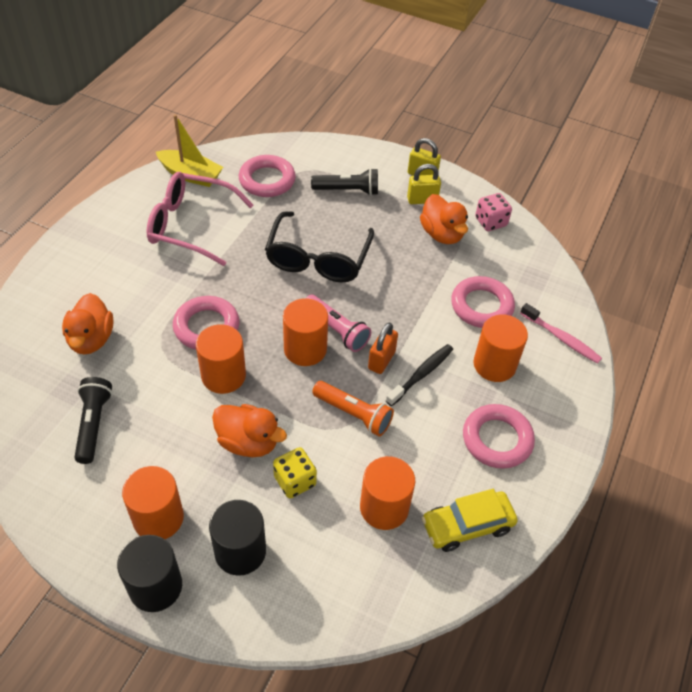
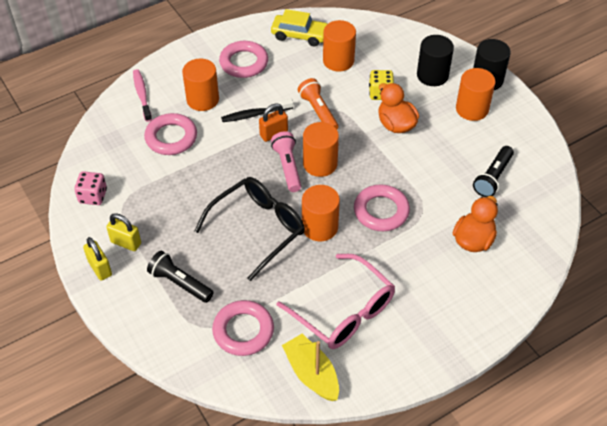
camera: 145 degrees left, 0 degrees up
(223, 375) = (388, 171): orange cylinder -> orange cylinder (320, 227)
(442, 234) = (142, 204): orange duck -> none

